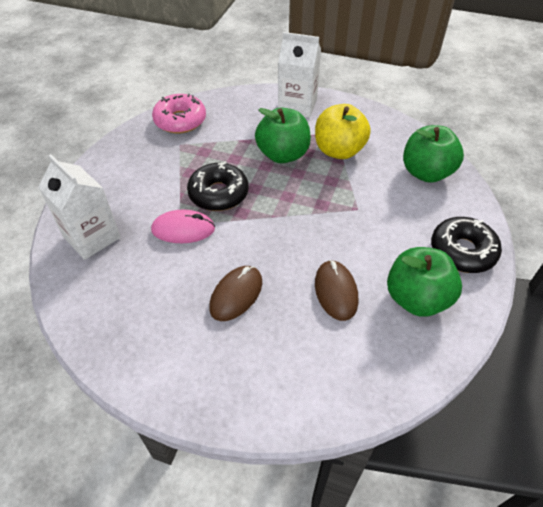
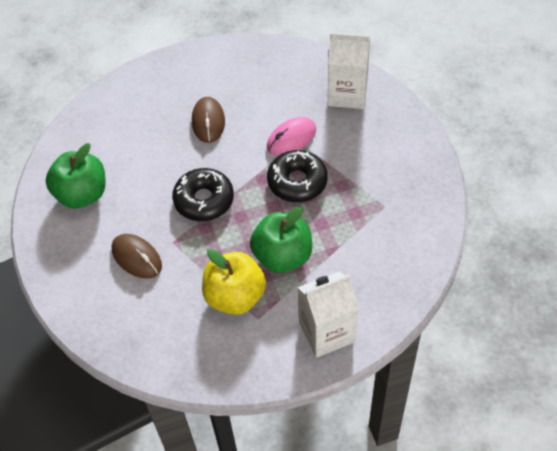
camera: 145 degrees right, 5 degrees up
(180, 120) = (416, 231): pink donut -> none
(336, 291) = (142, 164): brown mouse -> brown mouse (137, 257)
(426, 173) = (134, 324): green apple -> none
(462, 251) = (64, 255): black donut -> black donut (204, 200)

